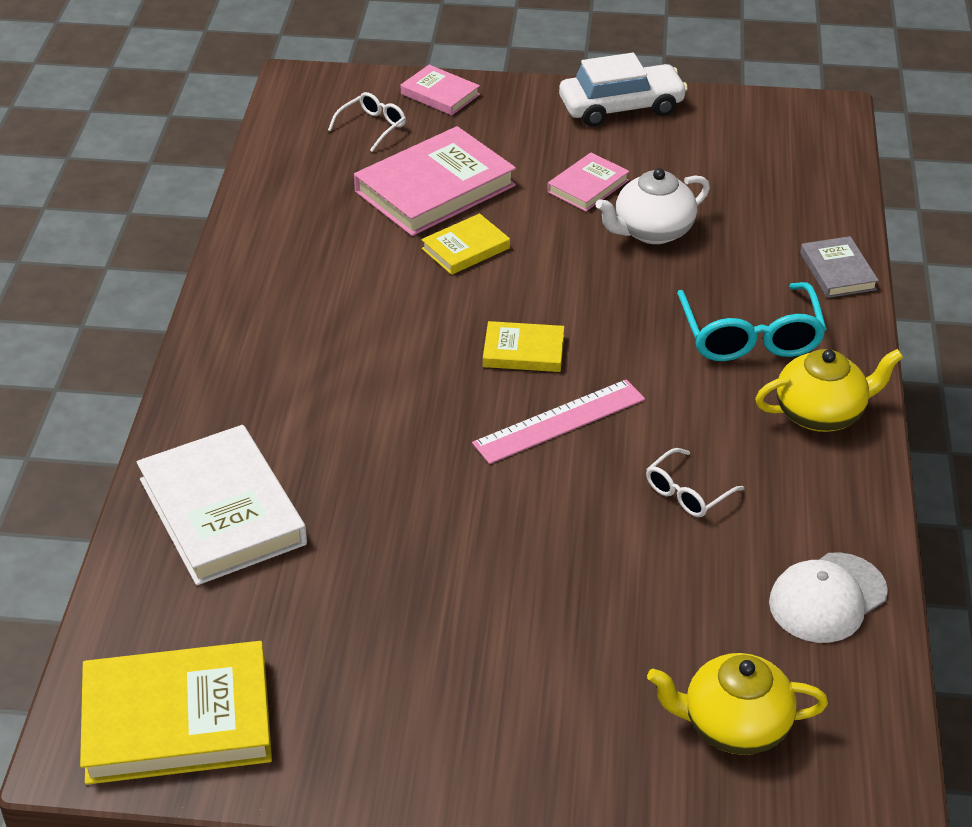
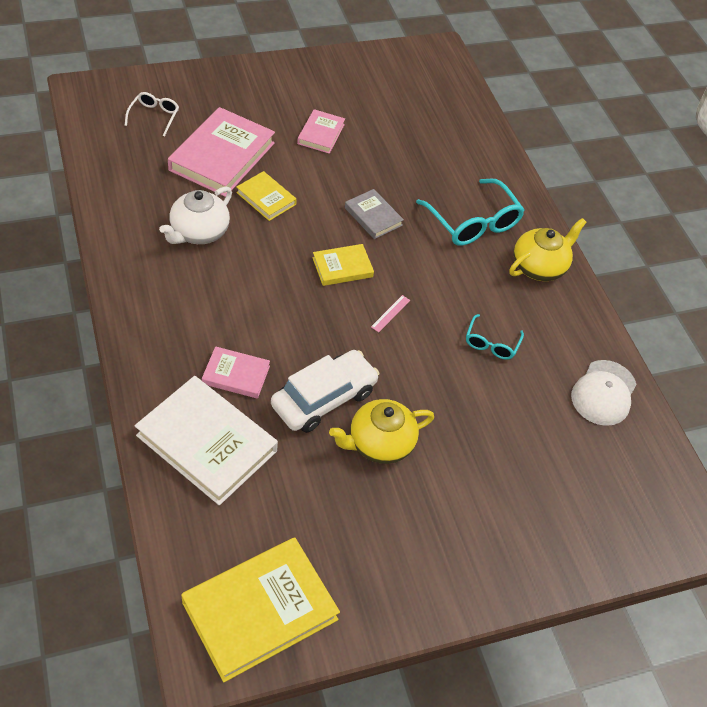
camera: 30 degrees left, 10 degrees up
(440, 94) = (188, 82): pink book -> pink book (236, 375)
(465, 248) = (266, 198): yellow book -> yellow book turned 75 degrees counterclockwise
(559, 421) = (390, 313): pink ruler -> pink ruler, size x0.44
(621, 107) = (312, 70): white car -> white car (324, 398)
(652, 231) = (377, 159): white teapot -> white teapot (198, 232)
(687, 493) = (491, 344): white glasses -> turquoise glasses
(734, 725) = (595, 496): yellow teapot -> yellow teapot (379, 443)
(837, 271) = (500, 164): grey book -> grey book (373, 216)

